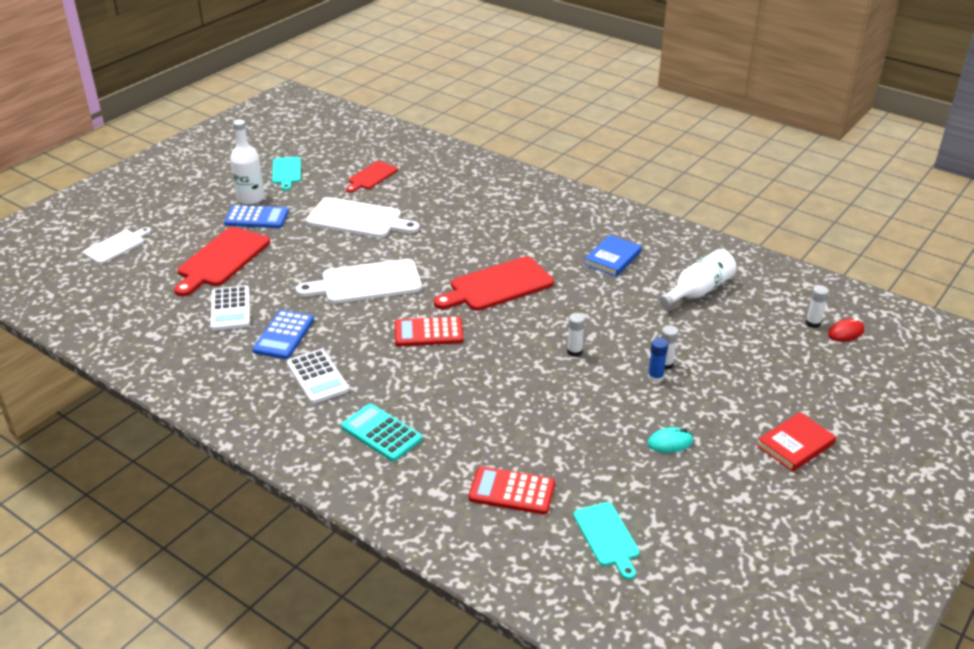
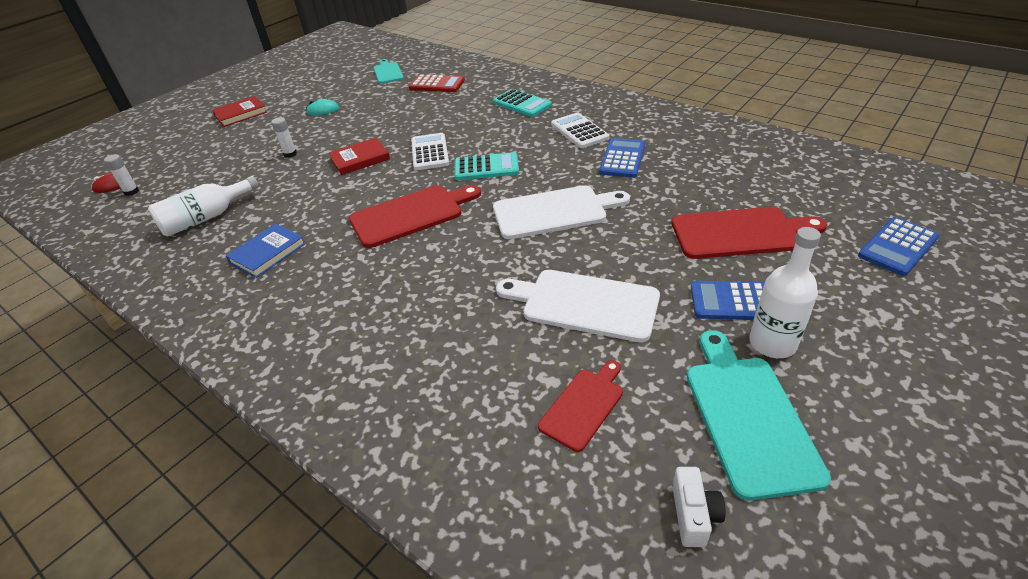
camera: 175 degrees left, 5 degrees up
(116, 246) = (897, 247): white cutting board -> blue calculator
(221, 259) = (740, 233): red cutting board -> red cutting board turned 60 degrees clockwise
(230, 309) = (689, 179): white calculator -> white calculator (430, 152)
(286, 172) = (748, 417): turquoise cutting board -> turquoise cutting board, size x1.67
(331, 146) = (693, 515): none -> white camera
(428, 332) = (486, 167): red calculator -> turquoise calculator
(574, 352) = (360, 159): white glue stick -> red book
(655, 377) = (305, 145): blue glue stick -> none

